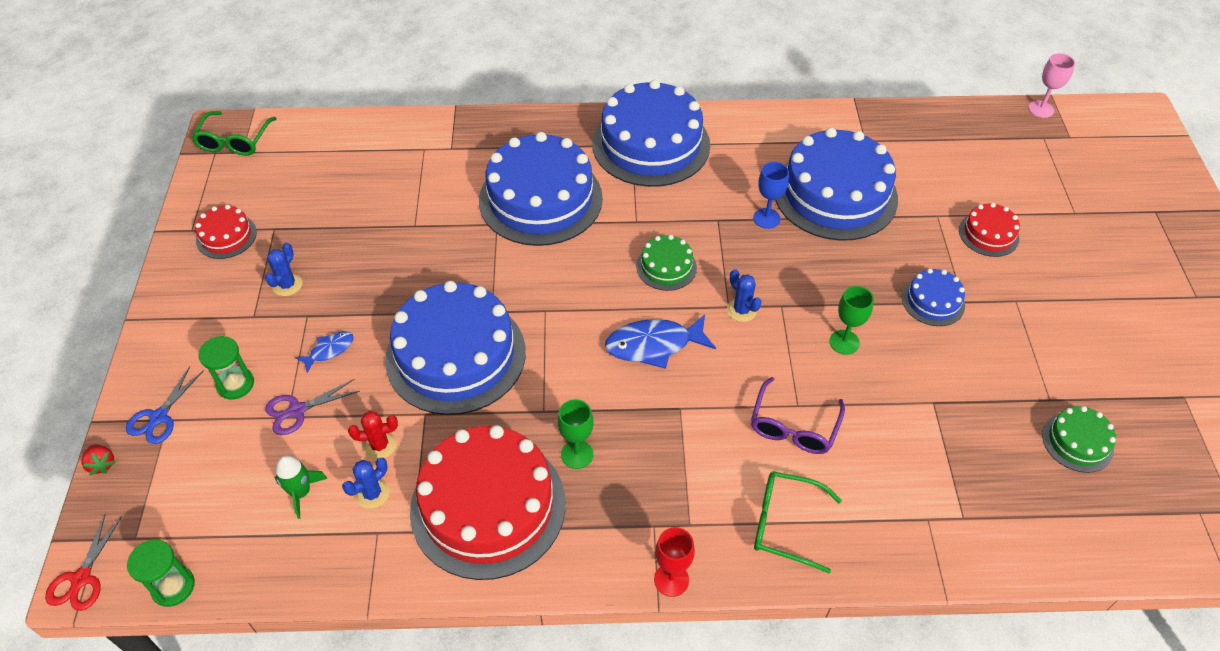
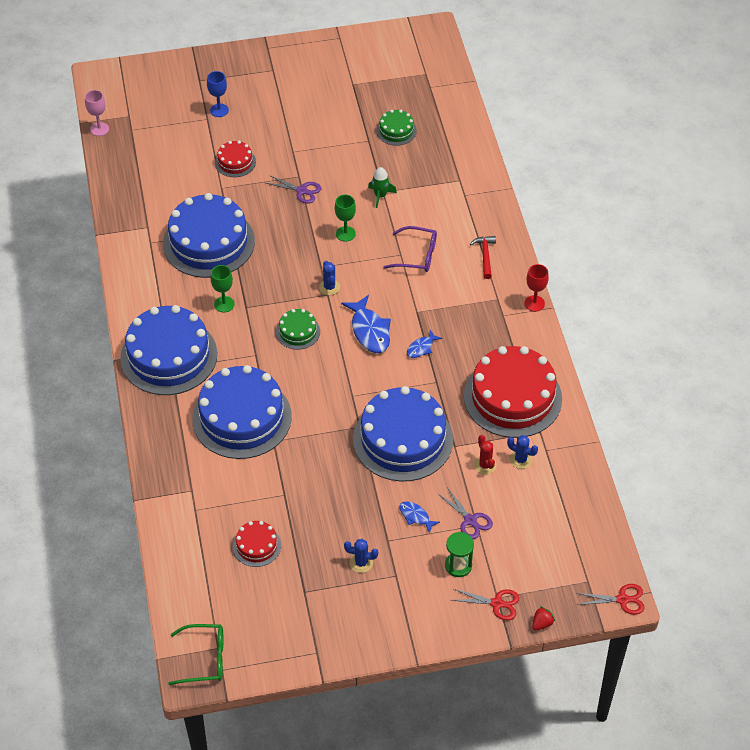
camera: 100 degrees left, 0 degrees up
(159, 417) = (496, 603): blue scissors -> red scissors
(173, 587) = (612, 546): green hourglass -> none
(226, 236) = (319, 623): red cake -> red cake (257, 546)
(301, 492) = (530, 498): green rocket -> green rocket (380, 196)
(577, 454) = (464, 359): green goblet -> green goblet (224, 304)
(610, 403) = (421, 348): none -> blue fish
(741, 310) = (329, 287): blue cactus -> blue cactus turned 60 degrees counterclockwise
(766, 218) = (240, 279): blue goblet -> blue goblet (219, 110)
(785, 524) = (485, 256): green glasses -> red hammer
(933, 301) = (301, 191): blue cake -> purple scissors

